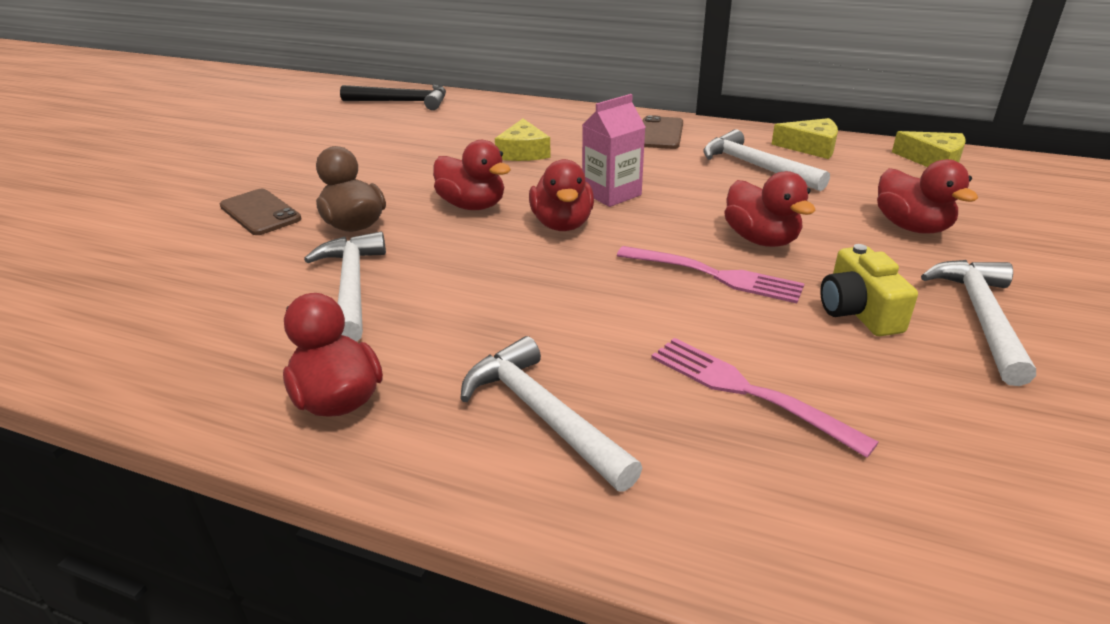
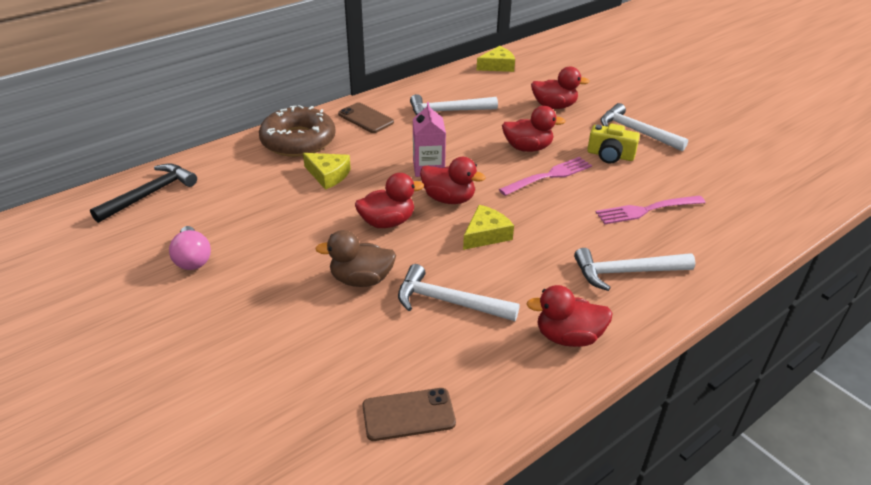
camera: 60 degrees left, 5 degrees up
(260, 213) = (289, 320): brown phone -> brown phone (408, 414)
(323, 146) = (193, 259): none -> pink light bulb
(566, 121) = (298, 141): none -> brown donut
(811, 147) = (444, 86): yellow cheese -> yellow cheese (486, 234)

